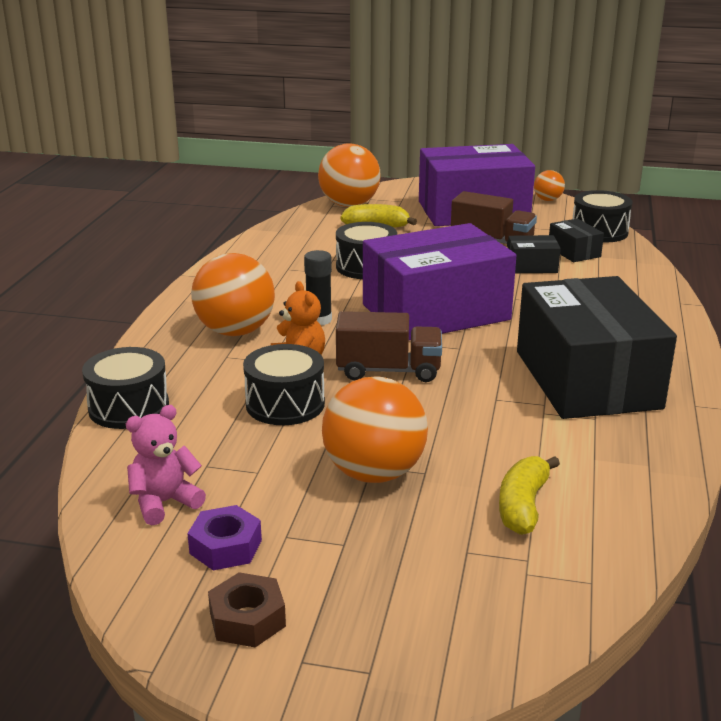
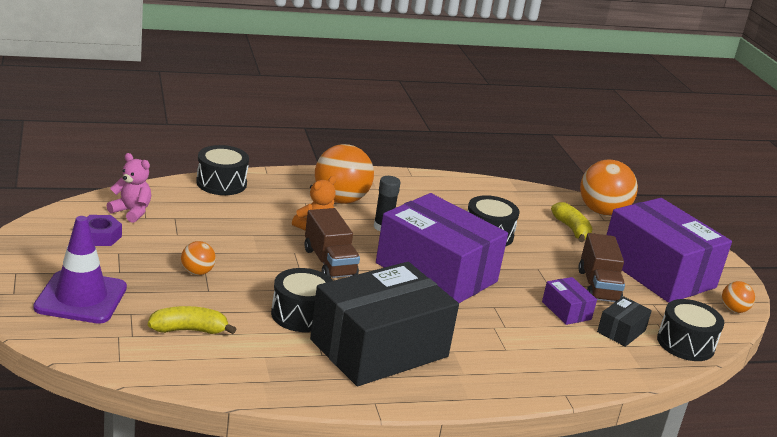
camera: 60 degrees right, 0 degrees up
(247, 619) = (42, 252): brown nut -> none
(285, 404) = (258, 231): black drum -> black drum (301, 314)
(374, 473) = (197, 272): orange ball -> orange ball, size x0.50
(409, 595) = (81, 298): none -> purple traffic cone
(532, 266) = (566, 310): black box -> purple box

